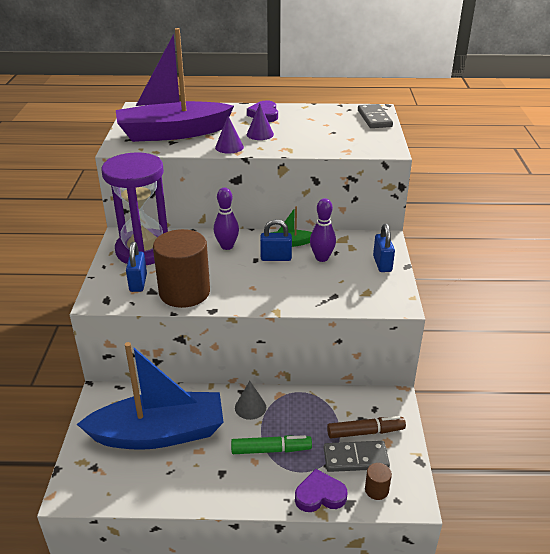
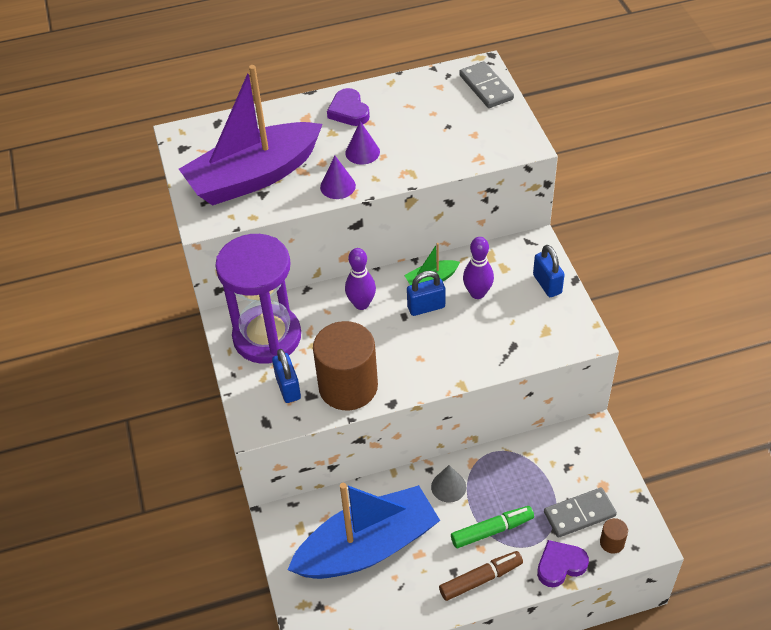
camera: 15 degrees left, 15 degrees up
(365, 432) = (578, 481): brown marker -> brown marker (481, 579)

